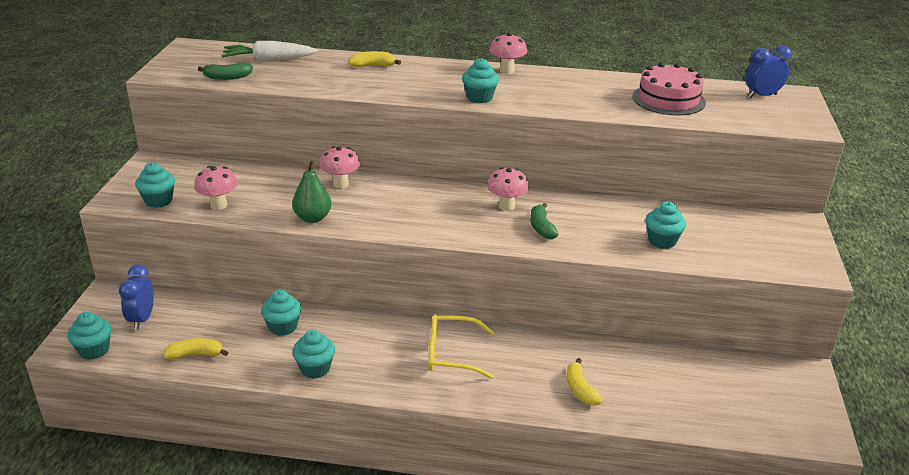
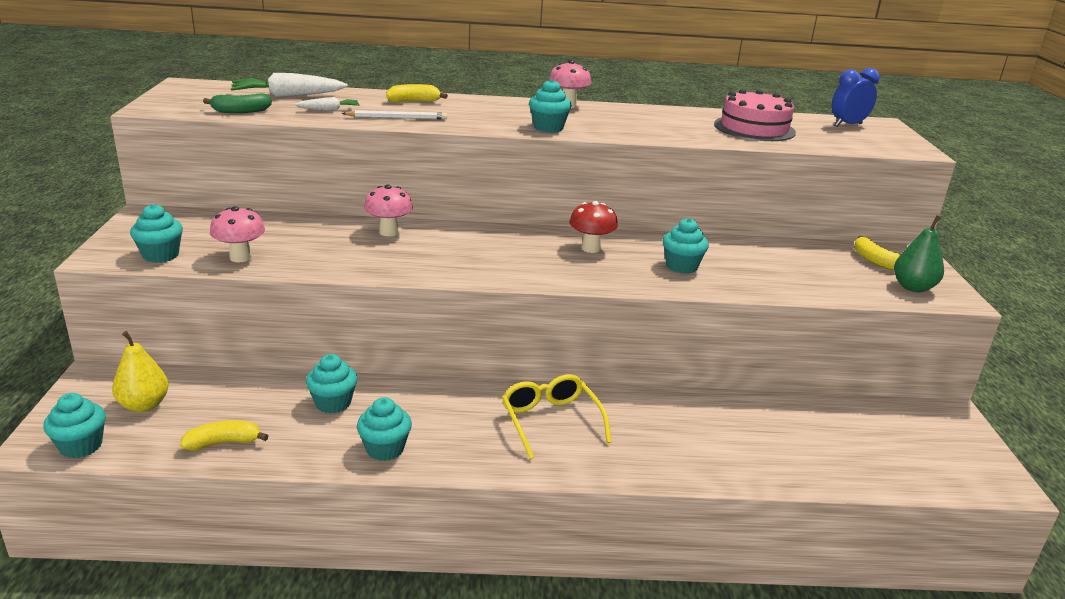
camera: 10 degrees left, 5 degrees down
(142, 319) = (144, 405): blue clock -> yellow pear
(299, 76) = (329, 110): none -> white carrot
(313, 218) = (364, 267): green pear -> green pear (913, 287)
(353, 85) = (397, 118): none -> white pencil
(452, 354) = (551, 421): yellow glasses -> yellow glasses turned 75 degrees clockwise
(506, 206) = (591, 248): pink mushroom -> red mushroom
(541, 227) = (639, 268): green banana -> none
(580, 389) = (715, 450): yellow banana -> yellow banana (873, 260)
(662, 241) = (777, 276): turquoise cupcake -> turquoise cupcake (681, 266)

